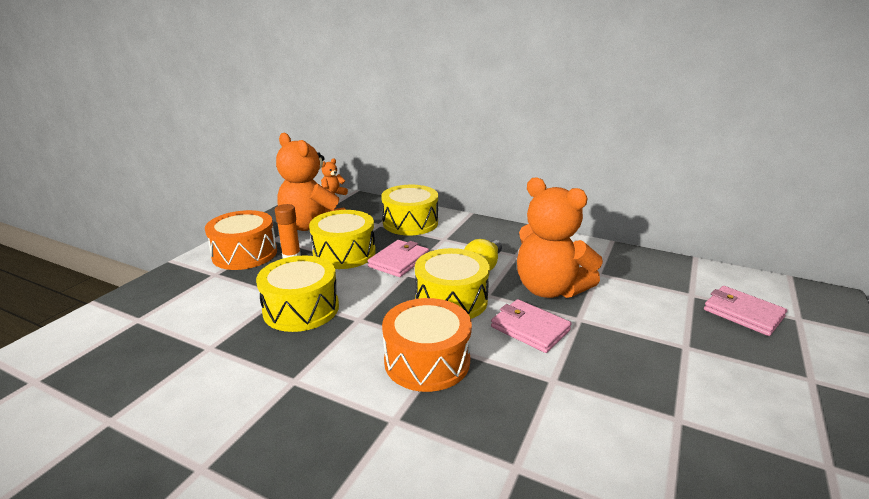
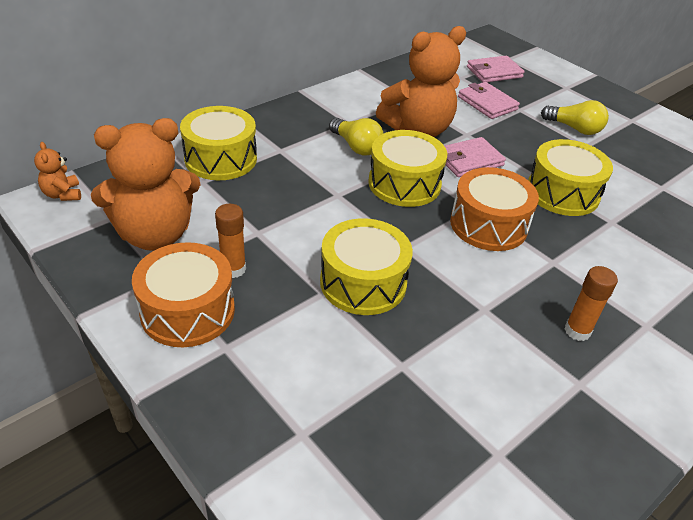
camera: 70 degrees left, 15 degrees up
(283, 456) = (577, 331): none -> orange glue stick
(344, 253) = (257, 225): yellow drum -> yellow drum (562, 193)
(399, 261) = (307, 192): pink wallet -> pink wallet (487, 103)
(707, 401) = (574, 128): none -> yellow light bulb

